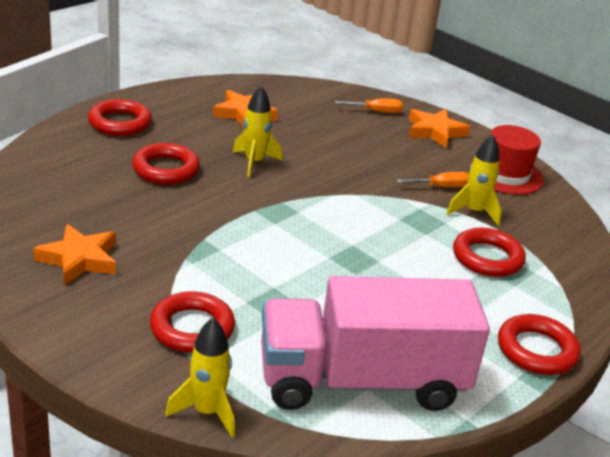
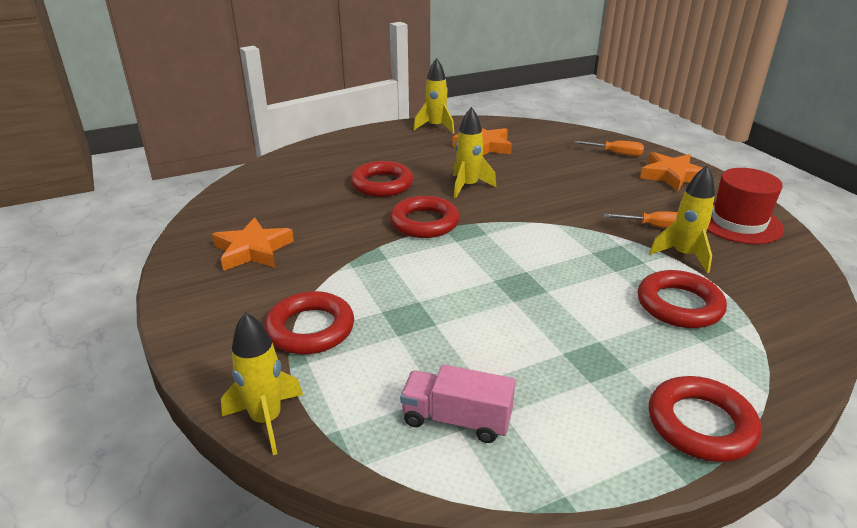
camera: 25 degrees right, 0 degrees up
(120, 123) = (367, 145): red ring -> red ring (424, 222)
(181, 93) = (436, 127): none -> yellow rocket
(361, 381) = (456, 419): pink truck -> pink truck, size x0.43

